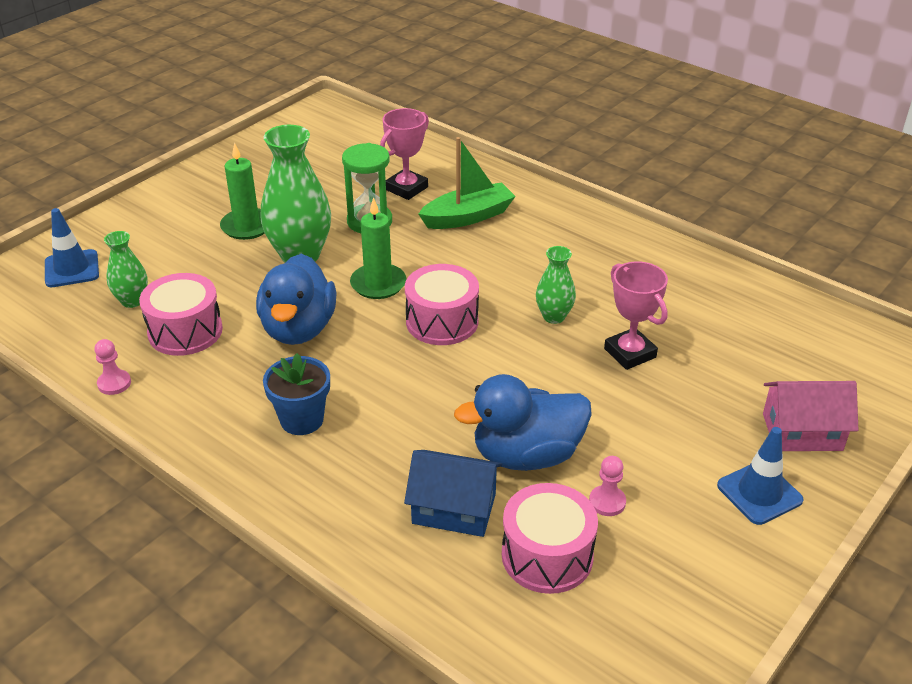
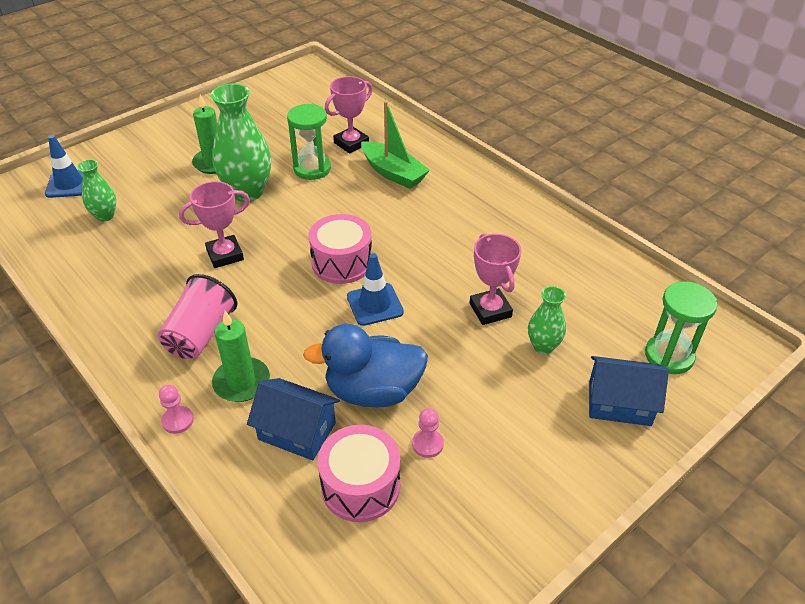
camera: 10 degrees right, 5 degrees up
(114, 383) = (67, 284): pink pawn -> pink pawn (178, 421)
(185, 331) = (136, 246): pink drum -> none
(298, 329) = (225, 255): blue duck -> pink trophy
(302, 420) = (201, 334): blue flower pot -> pink cup
(378, 284) = (301, 224): green candle -> green candle (241, 382)
(468, 217) = (393, 173): green boat -> green boat turned 60 degrees clockwise
(554, 316) = (436, 269): green vase -> green vase (543, 346)
(759, 493) = (563, 455): blue traffic cone -> blue traffic cone (375, 304)
(802, 432) = (619, 403): pink house -> blue house
(839, 377) = (669, 356): none -> green hourglass

